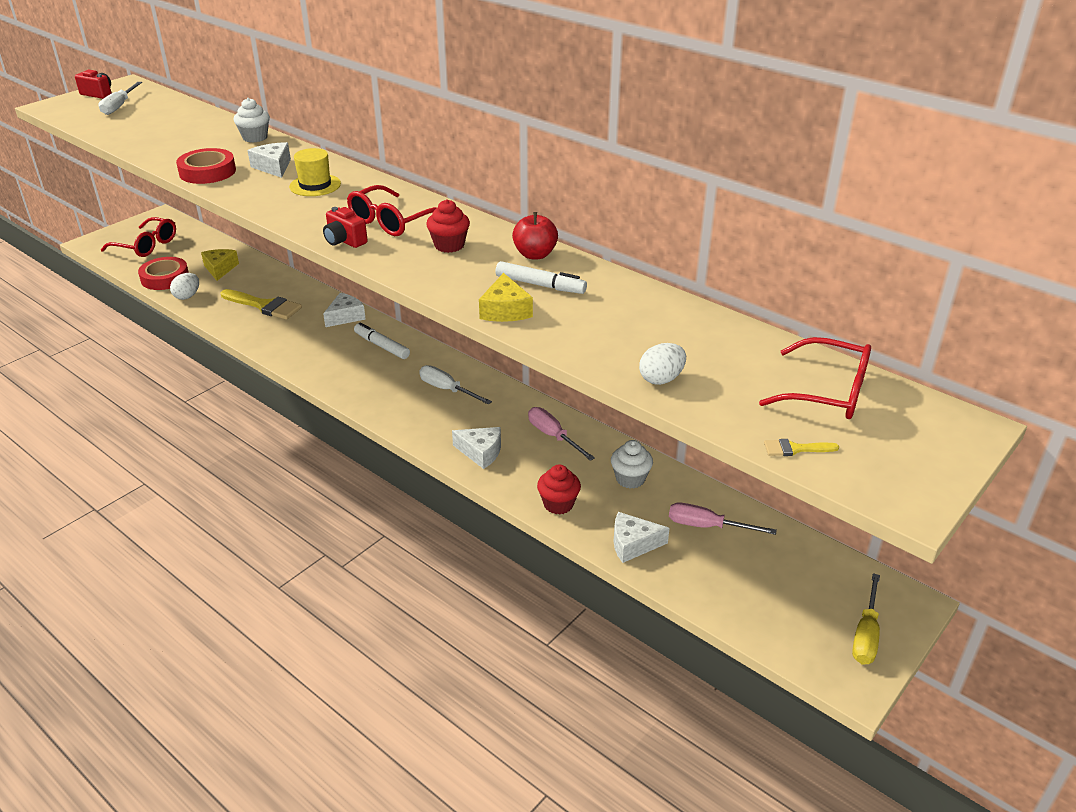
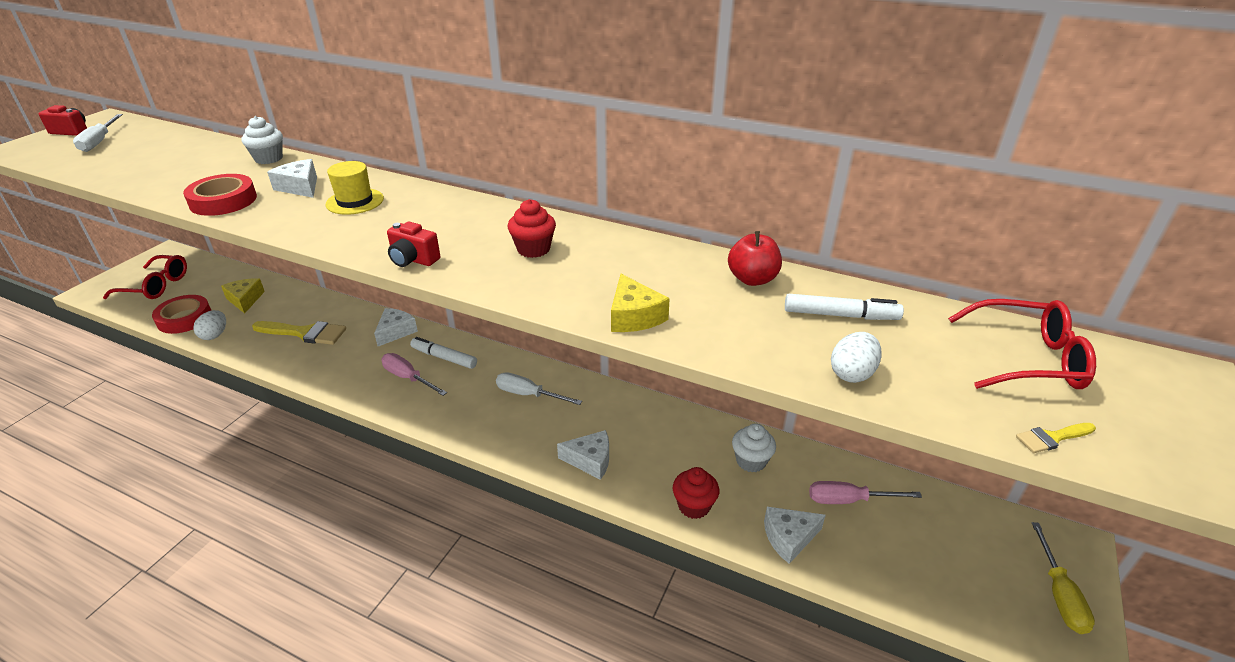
camera: 15 degrees left, 0 degrees up
(391, 222) = (457, 231): red glasses -> none
(535, 255) = (630, 247): red apple -> red apple (752, 279)
(540, 285) = (654, 280): white marker -> white marker (840, 315)
(553, 436) = (655, 427): pink screwdriver -> pink screwdriver (408, 378)

